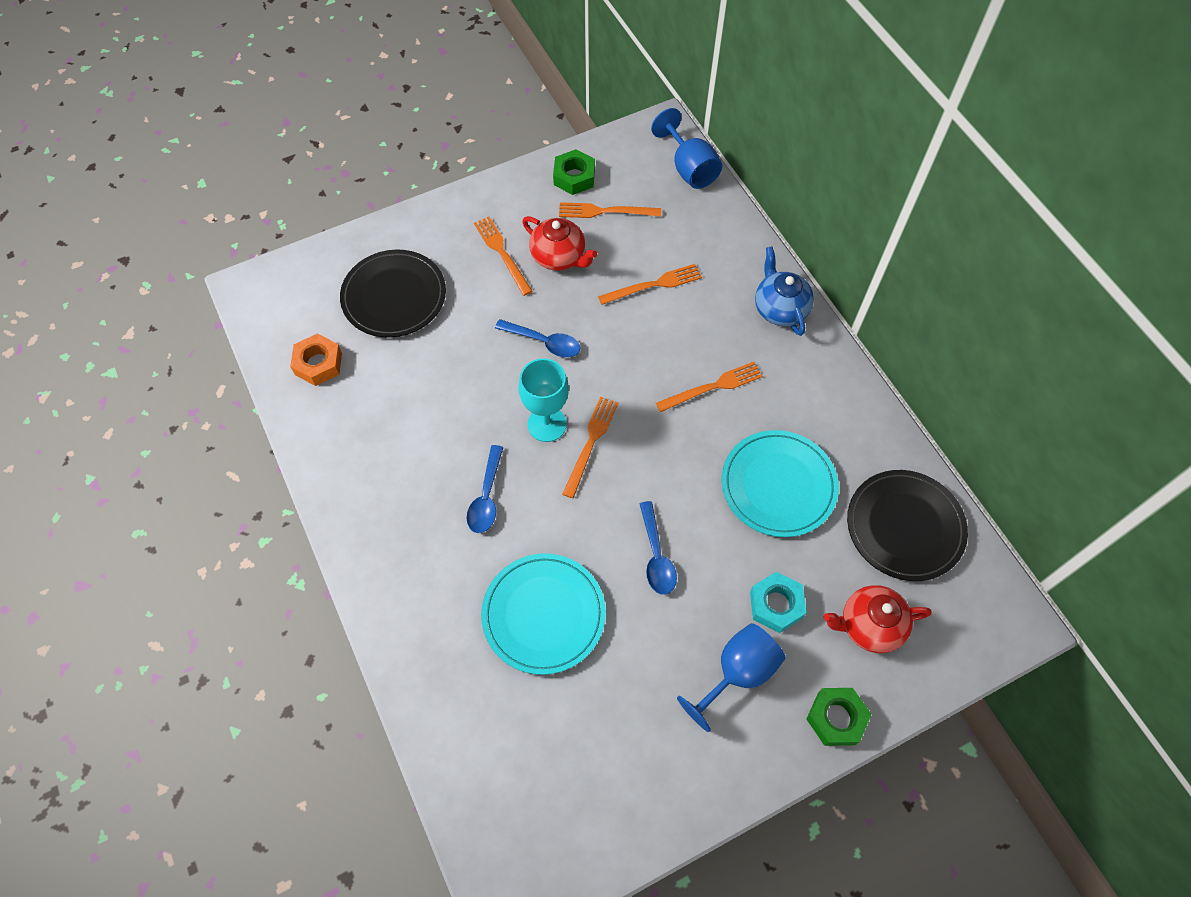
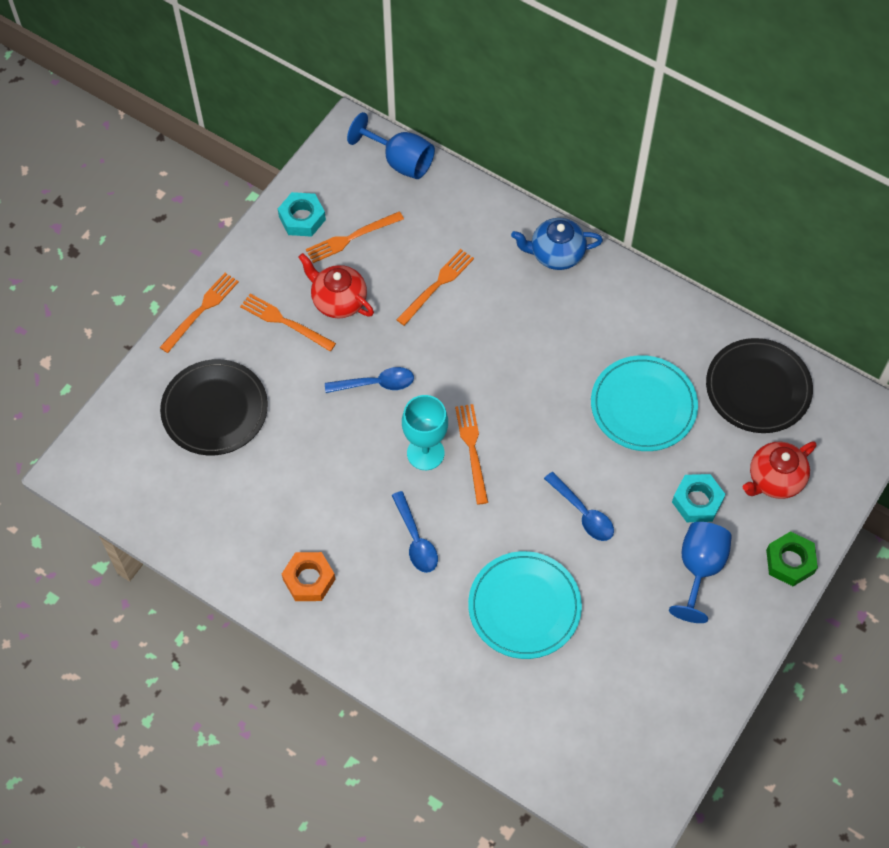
camera: 30 degrees left, 0 degrees up
(318, 364) = (189, 504): orange nut -> orange nut (309, 579)
(559, 257) = (338, 300): red teapot -> red teapot turned 150 degrees counterclockwise
(574, 177) = (302, 218): green nut -> turquoise nut
(713, 387) = (542, 350): orange fork -> orange fork (201, 310)
(780, 308) = (556, 254): blue teapot -> blue teapot turned 45 degrees counterclockwise

